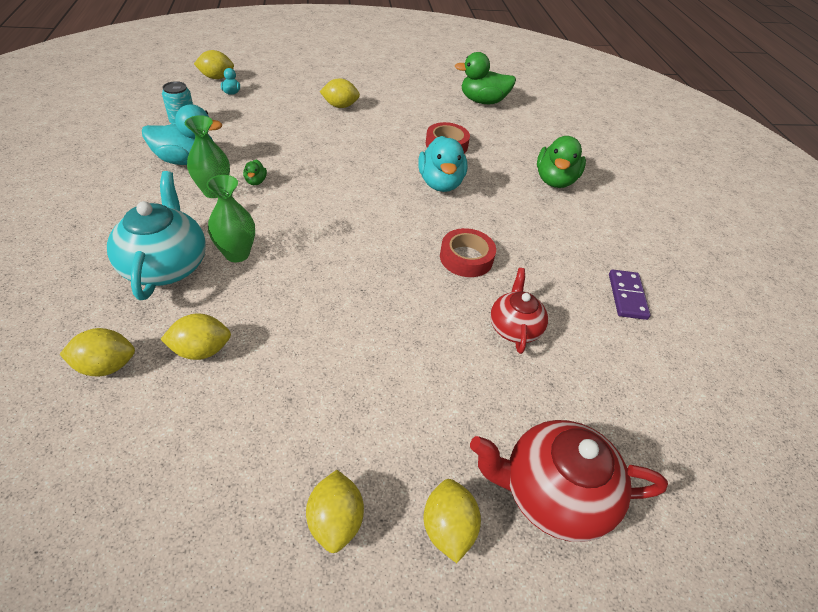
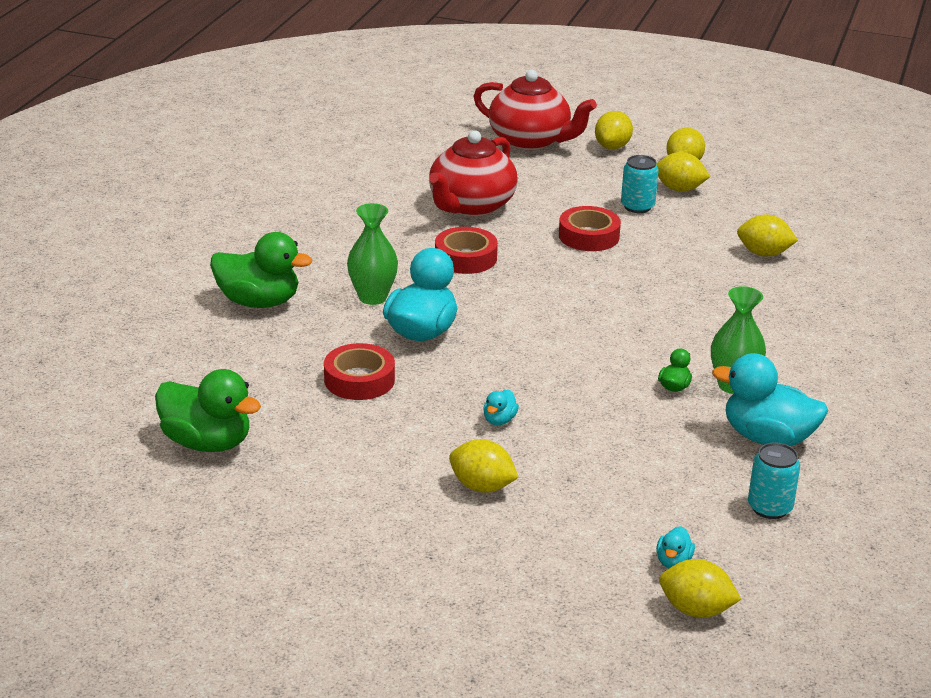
camera: 150 degrees left, 15 degrees down
(106, 366) = (846, 262): yellow lemon -> yellow lemon (679, 189)
(166, 265) = (796, 320): turquoise teapot -> none
(237, 254) = (717, 314): green vase -> green vase (372, 297)
(353, 138) = (499, 420): none -> turquoise duck
(358, 389) = (637, 206): none -> turquoise can
(384, 319) = (588, 236): none -> red tape
(514, 328) = (471, 206): red teapot -> red teapot, size x1.61
(555, 180) = (259, 302): green duck -> green duck turned 60 degrees clockwise
(627, 296) = (333, 199): purple domino -> none

